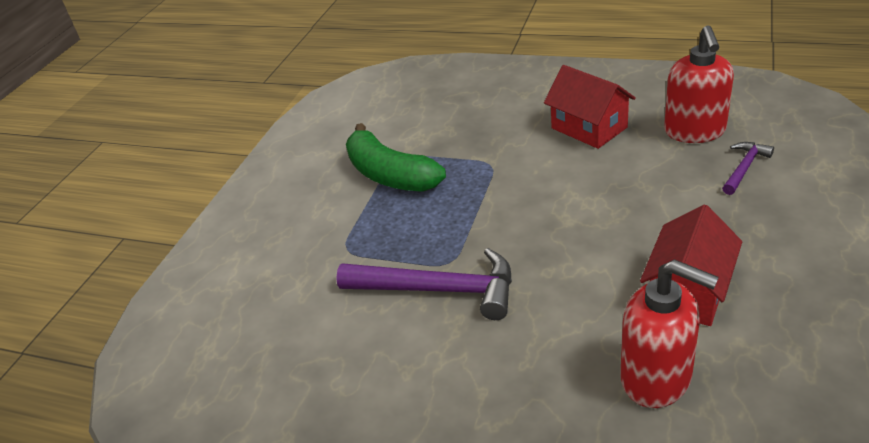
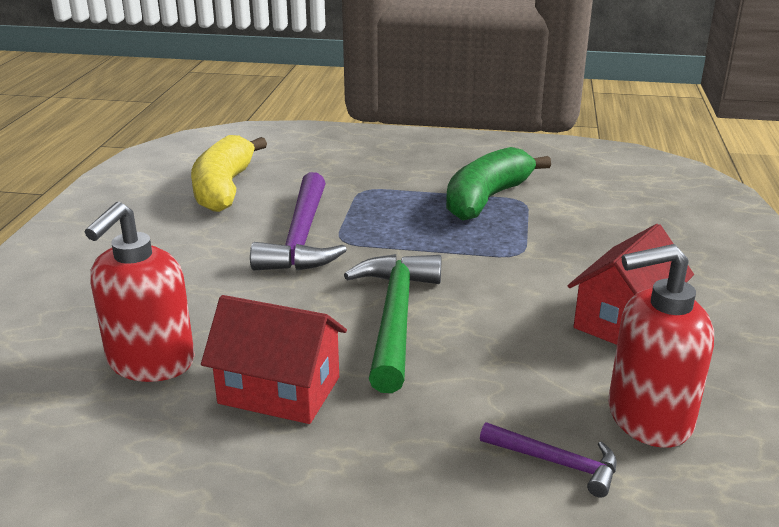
camera: 75 degrees right, 10 degrees down
(303, 360) = (224, 188): none -> yellow banana
(584, 230) = (395, 318): none -> green hammer

